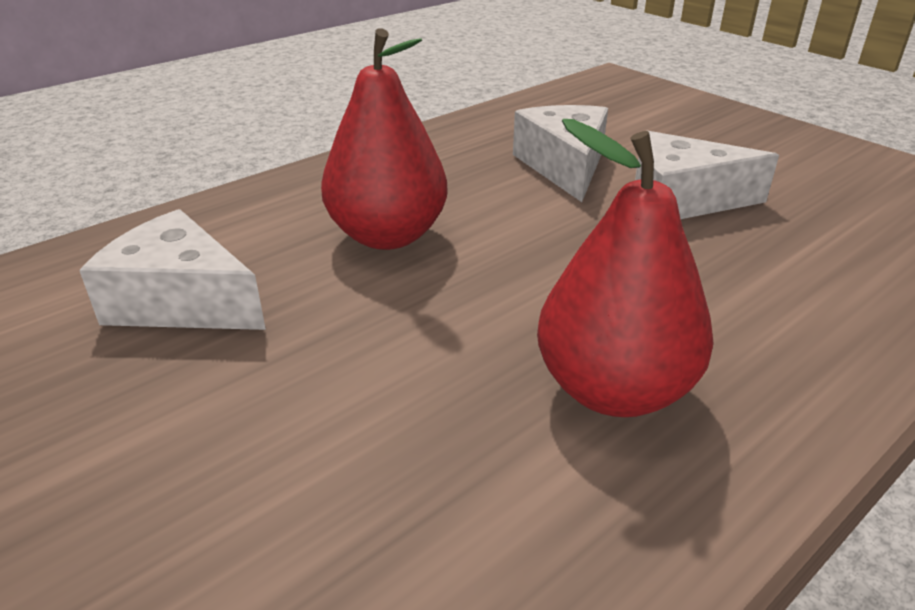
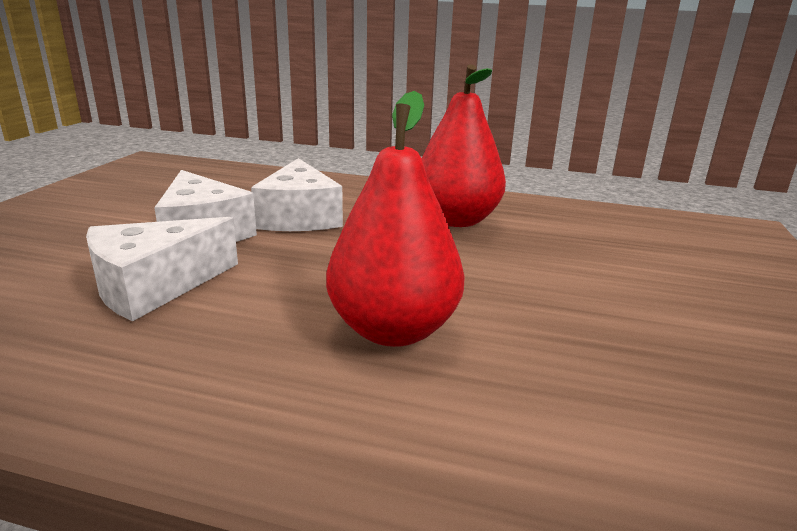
camera: 125 degrees left, 10 degrees down
(182, 302) = (631, 388): white cheese -> white cheese (299, 217)

